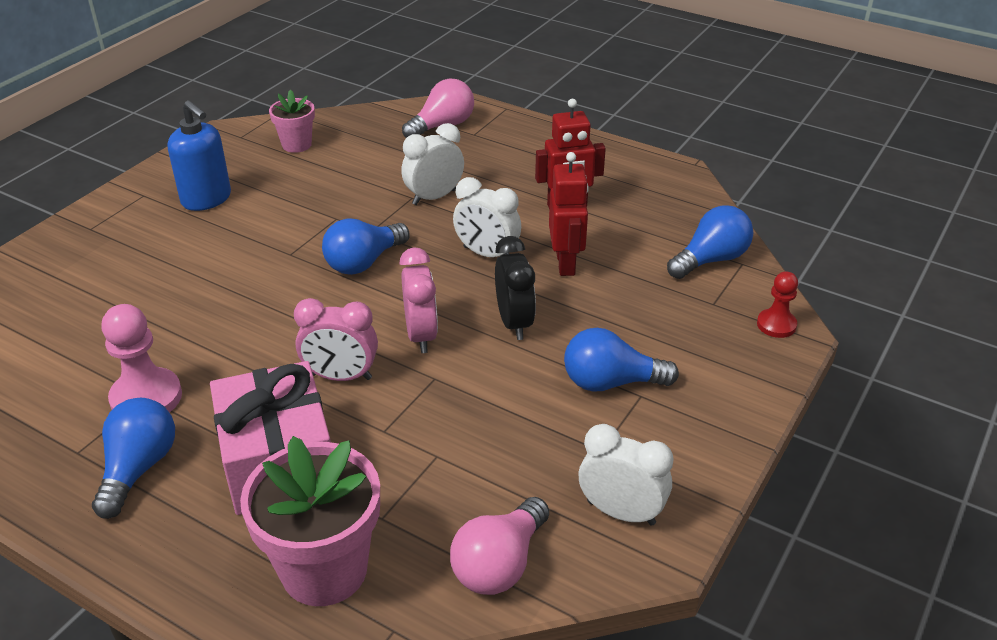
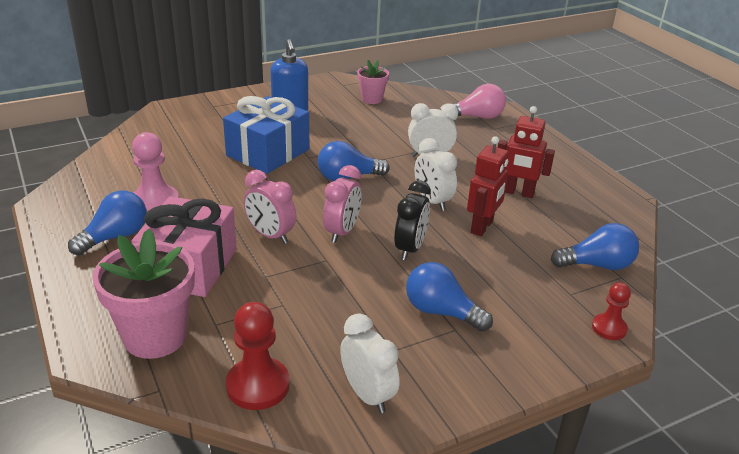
camera: 30 degrees right, 5 degrees down
(232, 267) = (268, 152): none -> blue gift
(500, 564) = (258, 385): pink light bulb -> red pawn

